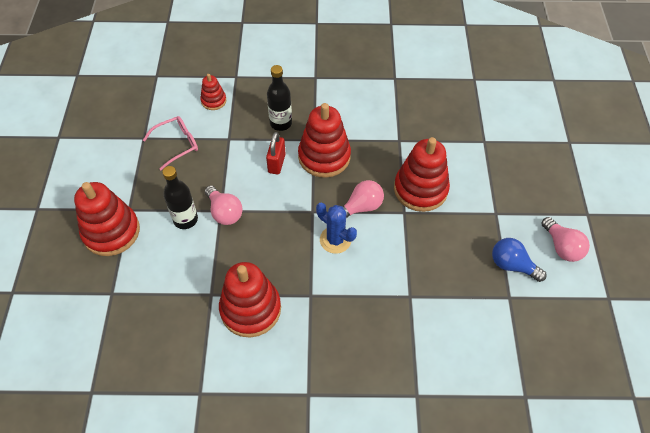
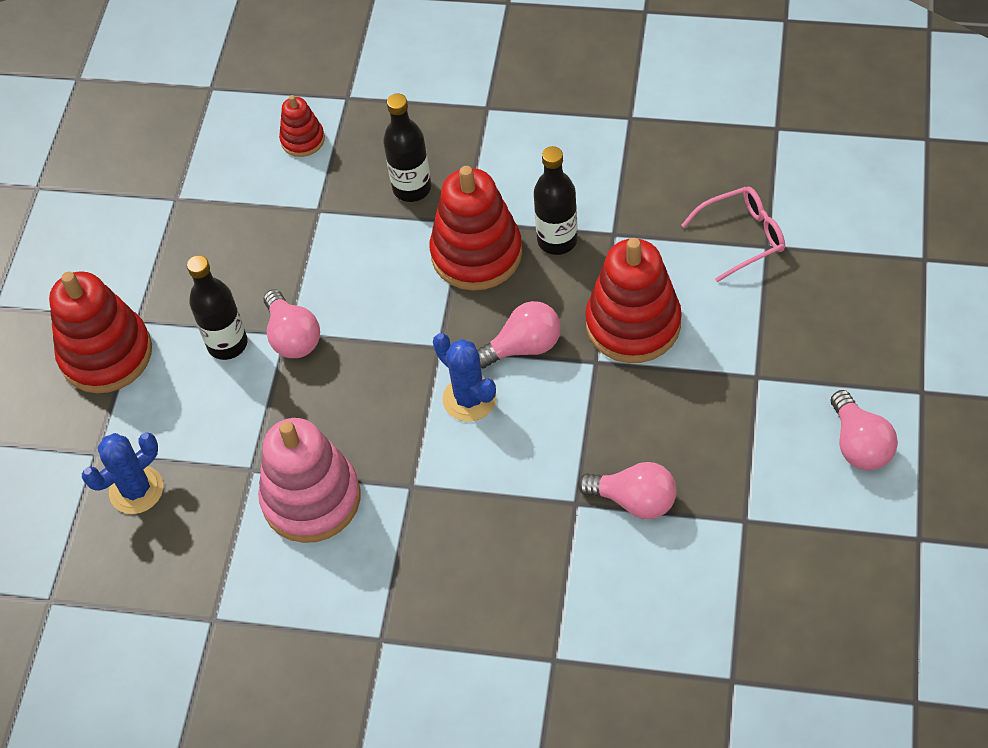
camera: 15 degrees right, 0 degrees up
(140, 314) = (136, 490): none -> blue cactus
(177, 144) = (230, 214): pink glasses -> pink glasses (742, 237)
(250, 309) = (311, 499): red stacking toy -> pink stacking toy
(276, 163) = (393, 259): red padlock -> none
(368, 146) = (557, 240): none -> black bottle
(443, 291) = (634, 500): none -> pink light bulb
(512, 265) = (763, 467): blue light bulb -> none

